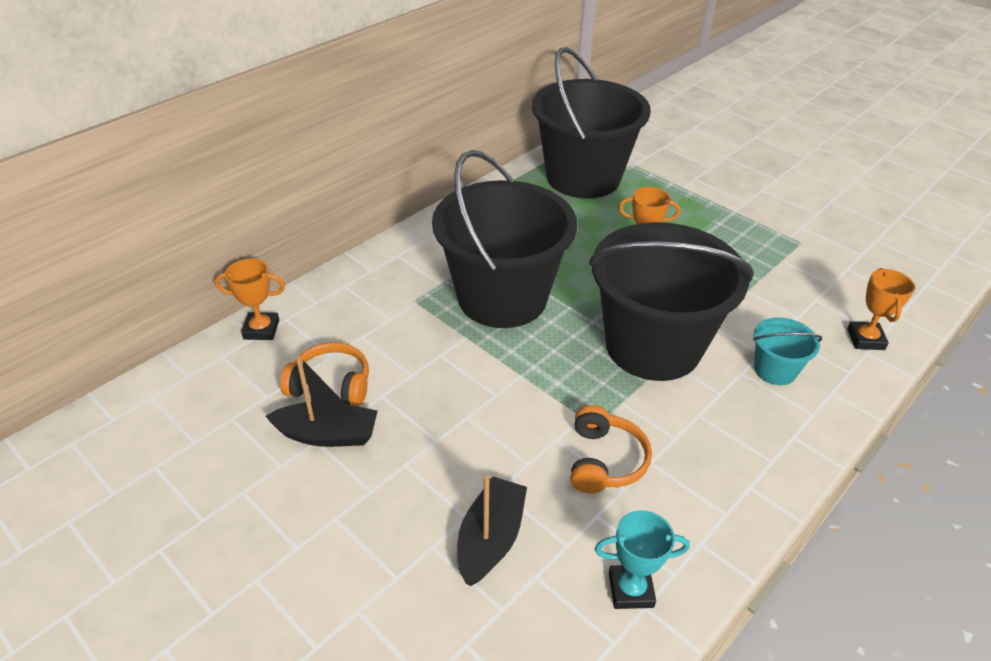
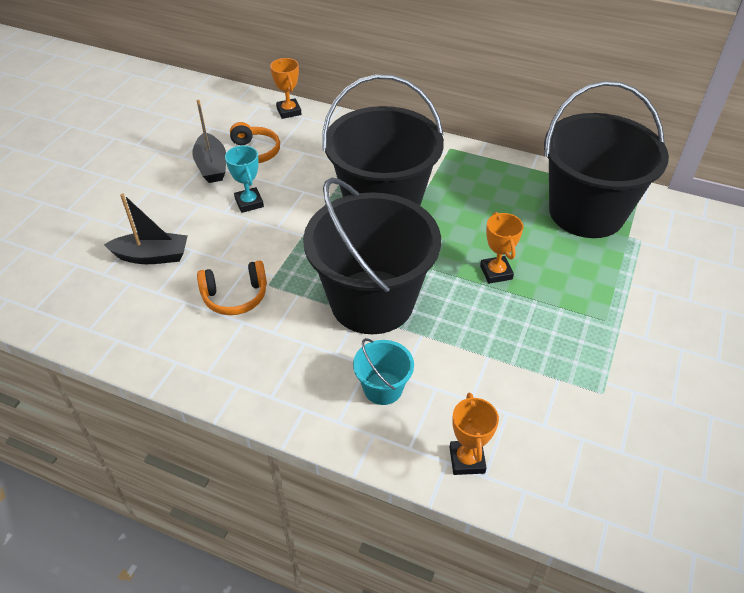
camera: 70 degrees right, 5 degrees up
(631, 590) = (128, 330): turquoise trophy -> turquoise trophy (249, 203)
(865, 339) = (467, 460): orange trophy -> orange trophy turned 75 degrees counterclockwise

